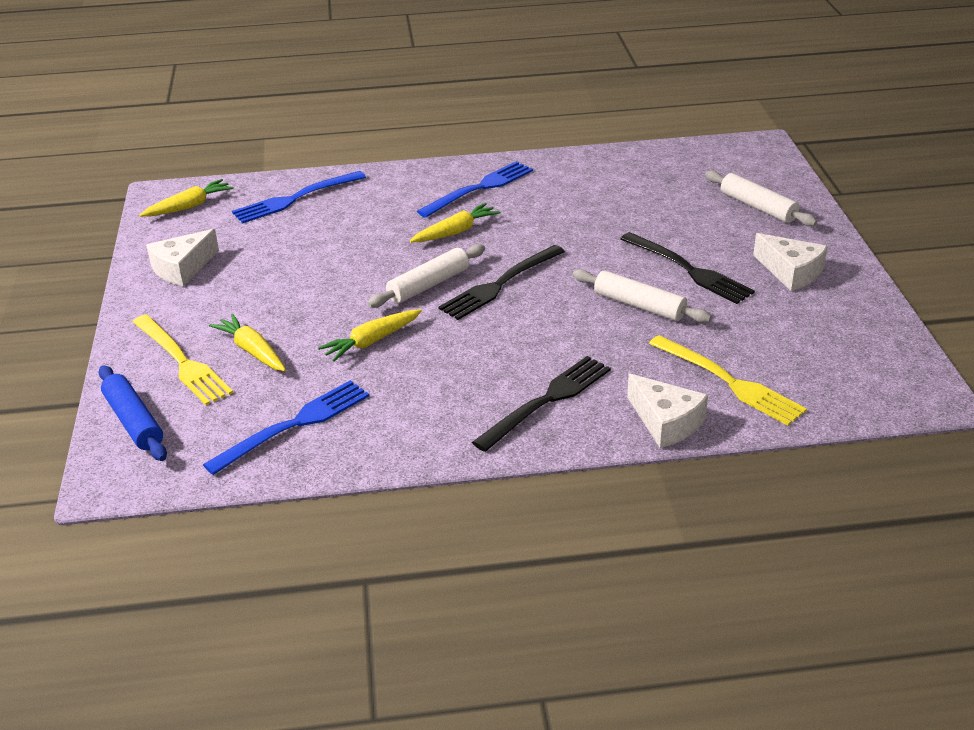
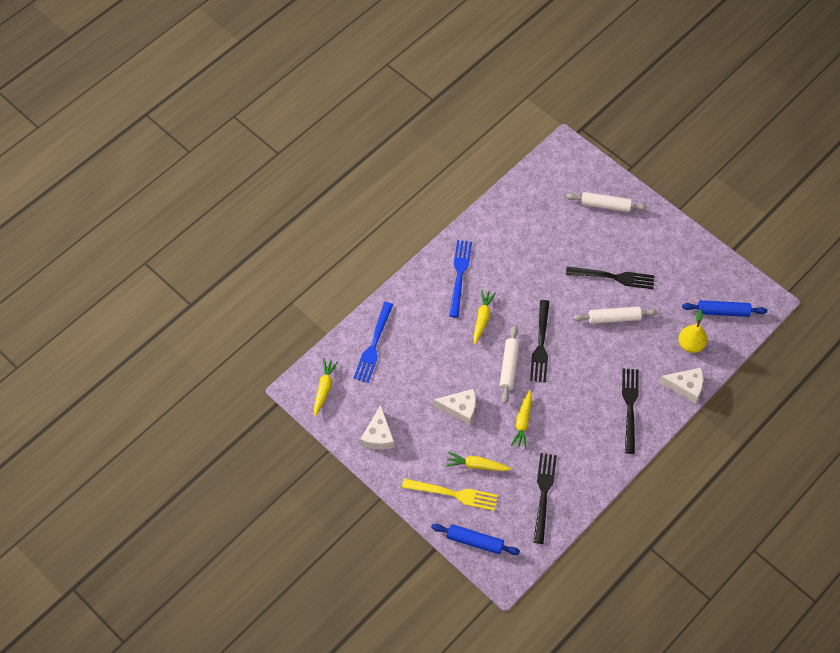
camera: 40 degrees left, 25 degrees up
(295, 424) = (543, 493): blue fork -> black fork
(730, 382) = (690, 344): yellow fork -> yellow pear
(791, 272) = (658, 249): white cheese -> white cheese (460, 408)
(829, 373) = (723, 311): none -> blue rolling pin

